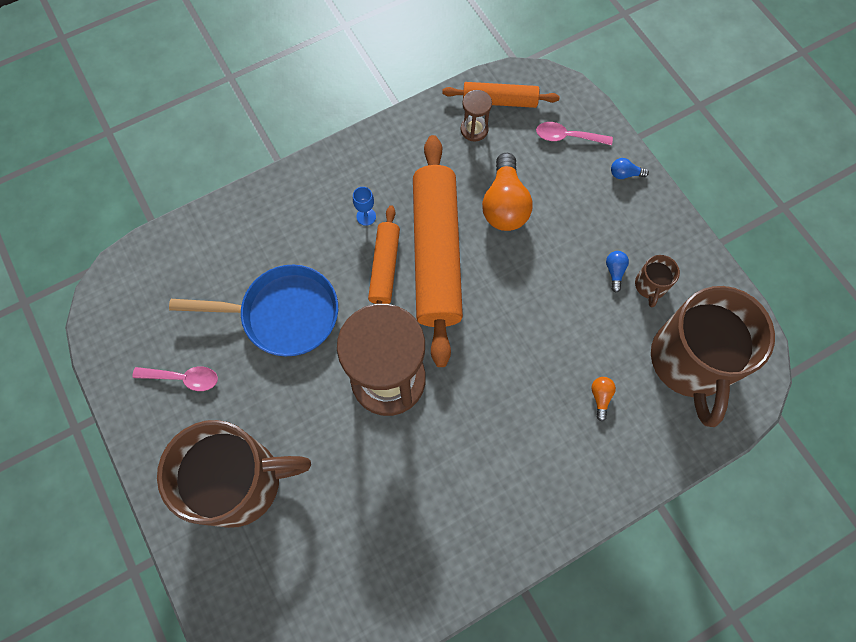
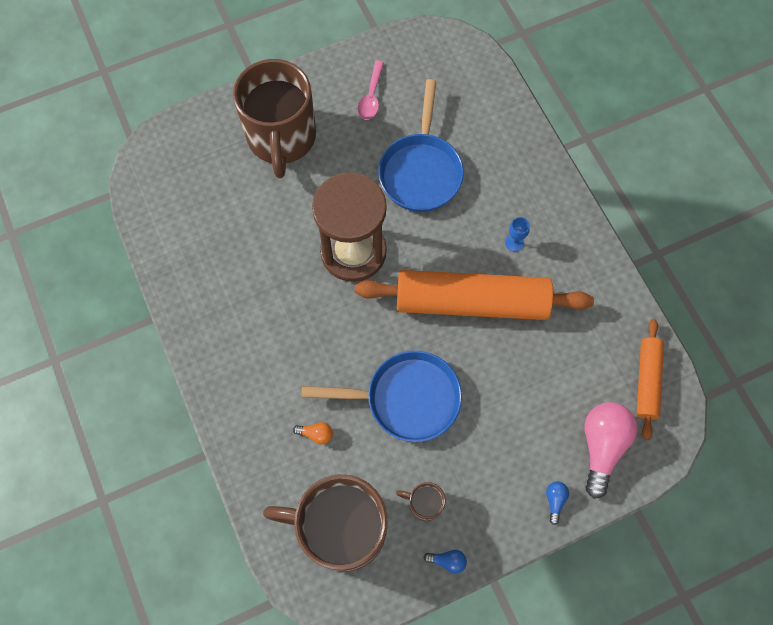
camera: 95 degrees right, 0 degrees up
(385, 267) = (460, 255): orange rolling pin -> none
(474, 129) = (611, 351): brown hourglass -> none
(504, 205) = (522, 371): orange light bulb -> none
(548, 310) = (406, 398): none -> blue pan
(567, 137) = (601, 446): pink spoon -> pink light bulb
(614, 271) = (442, 469): blue light bulb -> blue light bulb (447, 561)

